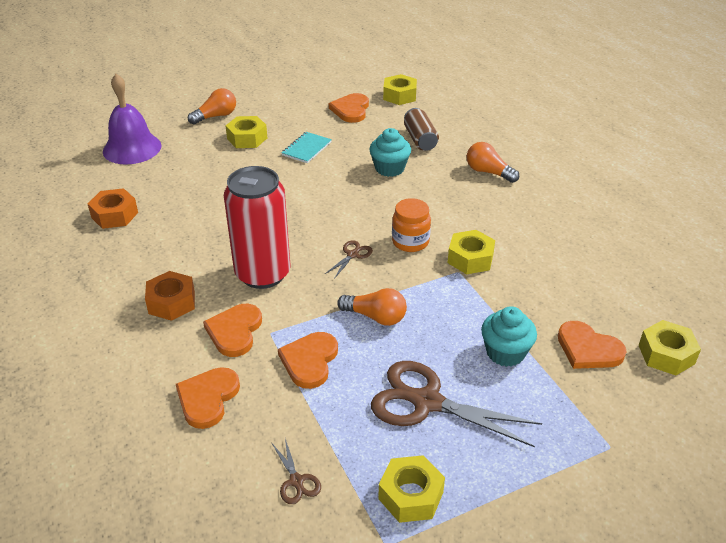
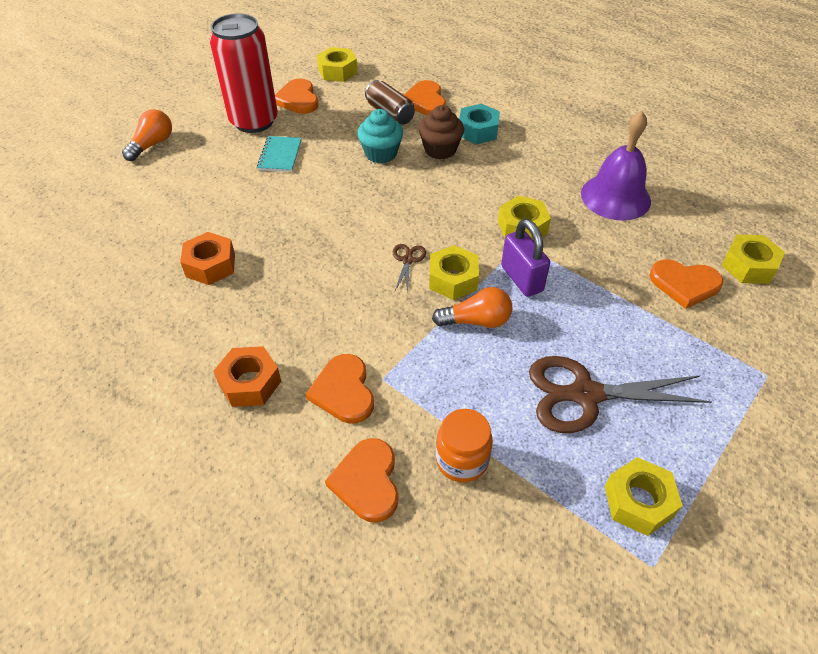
camera: 25 degrees left, 10 degrees up
(114, 215) = (109, 299): orange nut -> orange nut (210, 265)
(132, 148) = (75, 210): purple bell -> purple bell (615, 197)
(247, 138) = (206, 161): yellow nut -> yellow nut (453, 279)
(263, 274) = (329, 313): red can -> red can (254, 121)
(296, 481) = (522, 536): brown scissors -> none
(309, 361) = (444, 395): orange heart -> orange heart (425, 101)
(410, 242) = (454, 227): orange jar -> orange jar (462, 460)
(439, 298) = (522, 279): none -> purple padlock
(443, 178) = (440, 150): none -> brown cupcake
(488, 172) = (478, 131): orange light bulb -> turquoise nut
(505, 353) = (619, 314): turquoise cupcake -> none

